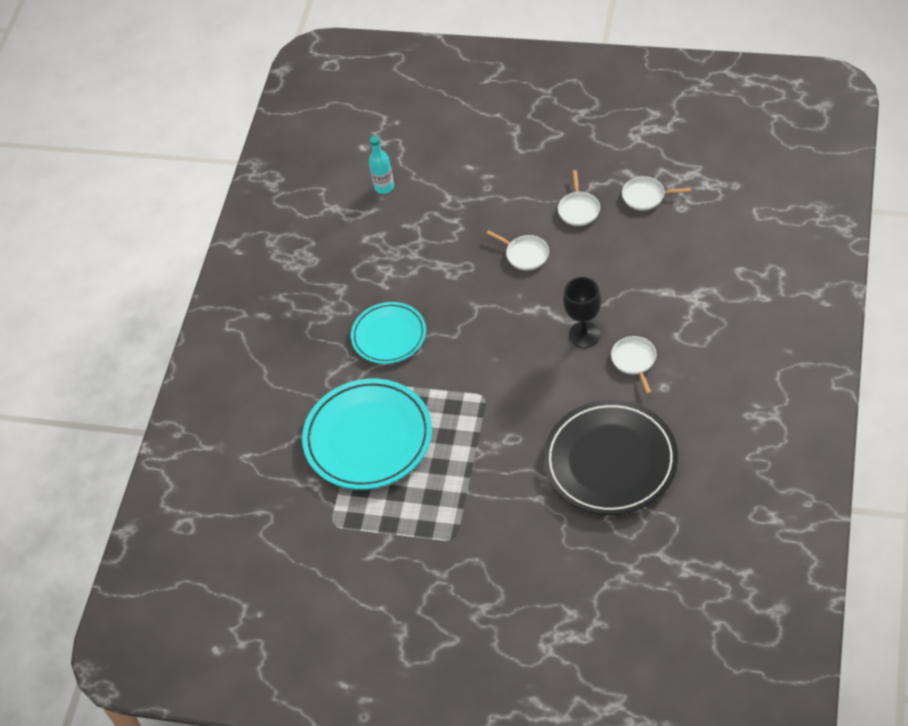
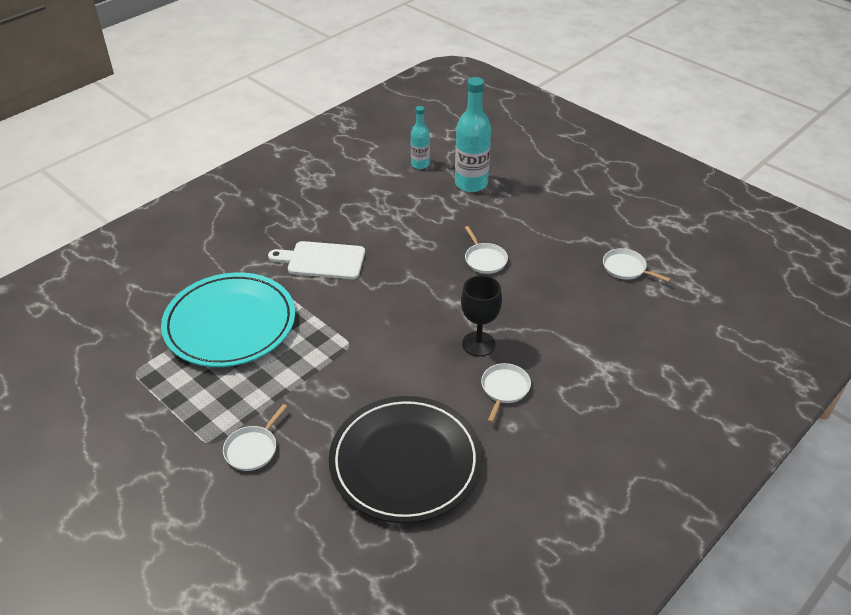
camera: 25 degrees right, 10 degrees down
(389, 335) = (322, 260): turquoise plate -> white cutting board
(449, 182) = (471, 184): none -> turquoise bottle
(578, 209) = (559, 250): white pan -> white pan (253, 449)

